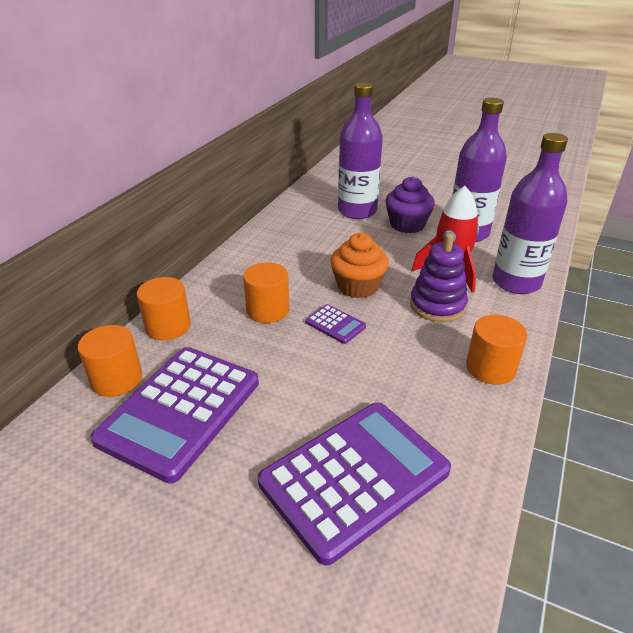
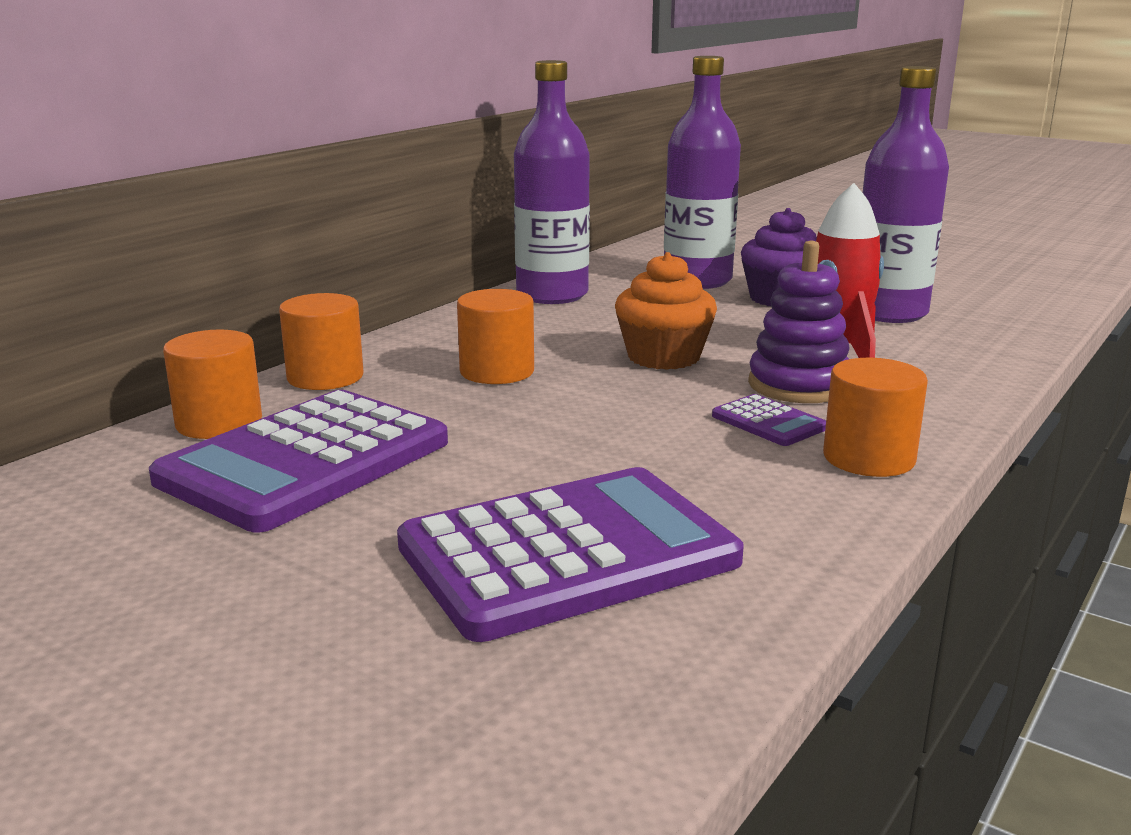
camera: 10 degrees right, 15 degrees down
(335, 324) = (606, 393): purple calculator -> purple calculator (768, 422)
(516, 282) = (957, 370): purple bottle -> purple bottle (552, 295)

